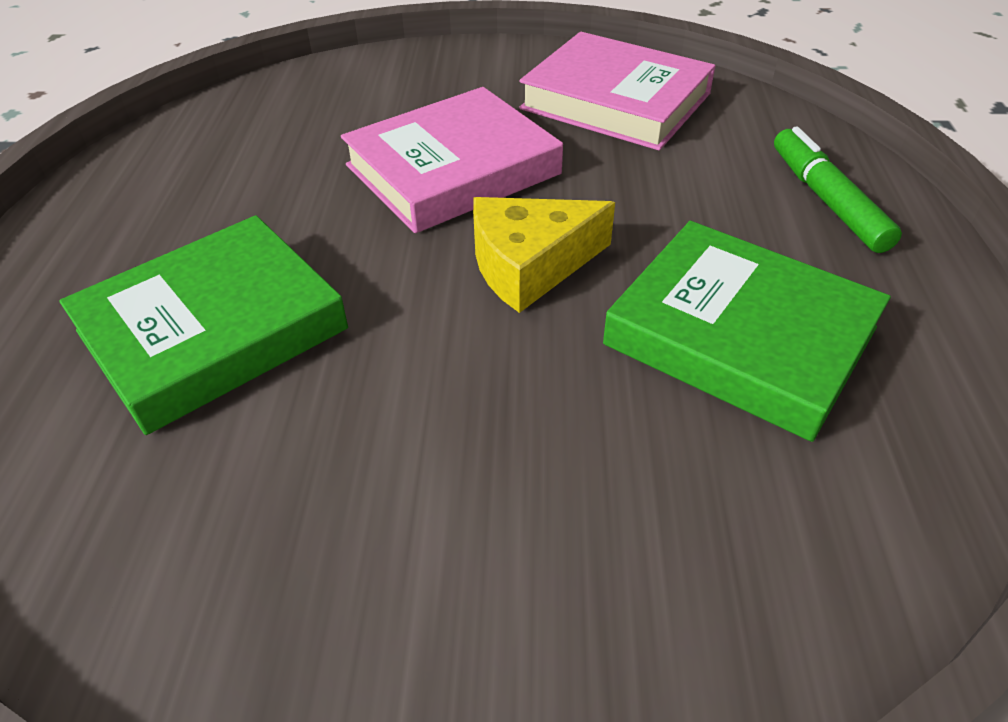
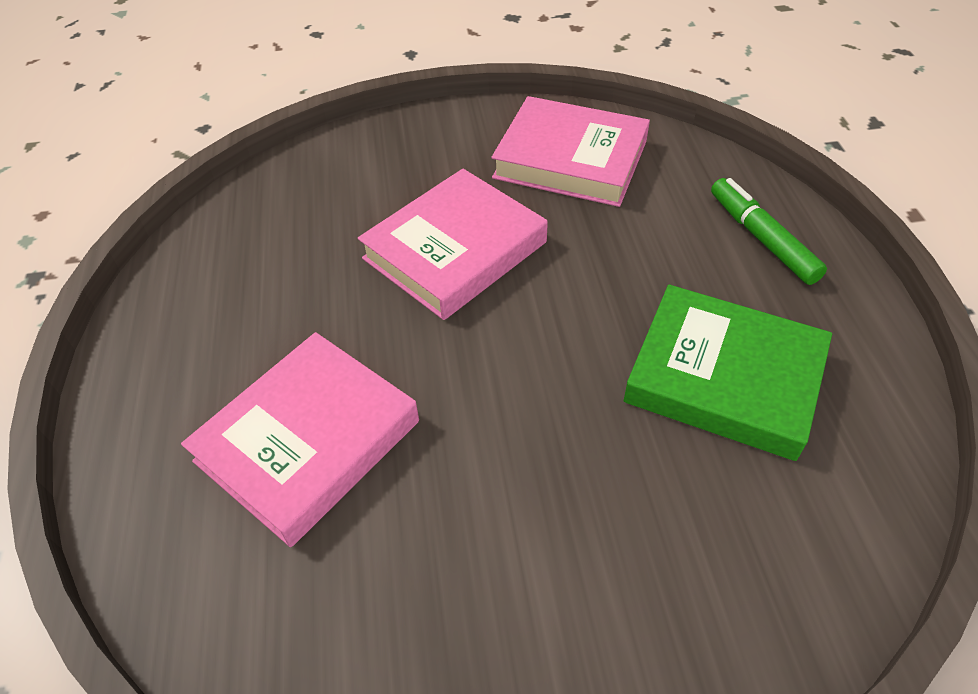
camera: 10 degrees left, 5 degrees up
(213, 330) = (308, 441): green book -> pink book
(530, 265) = (546, 337): yellow cheese -> none

